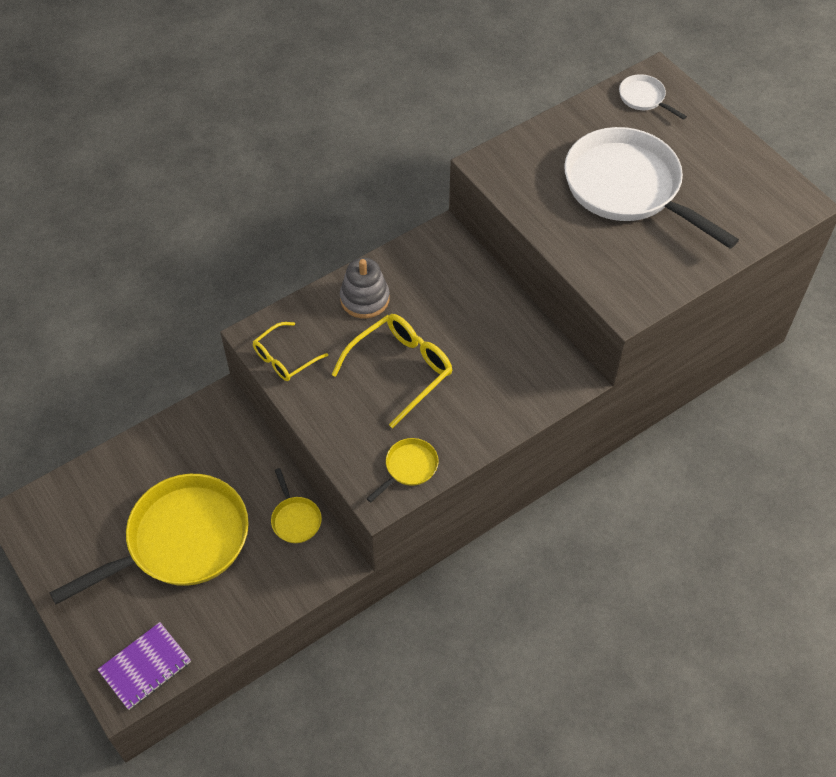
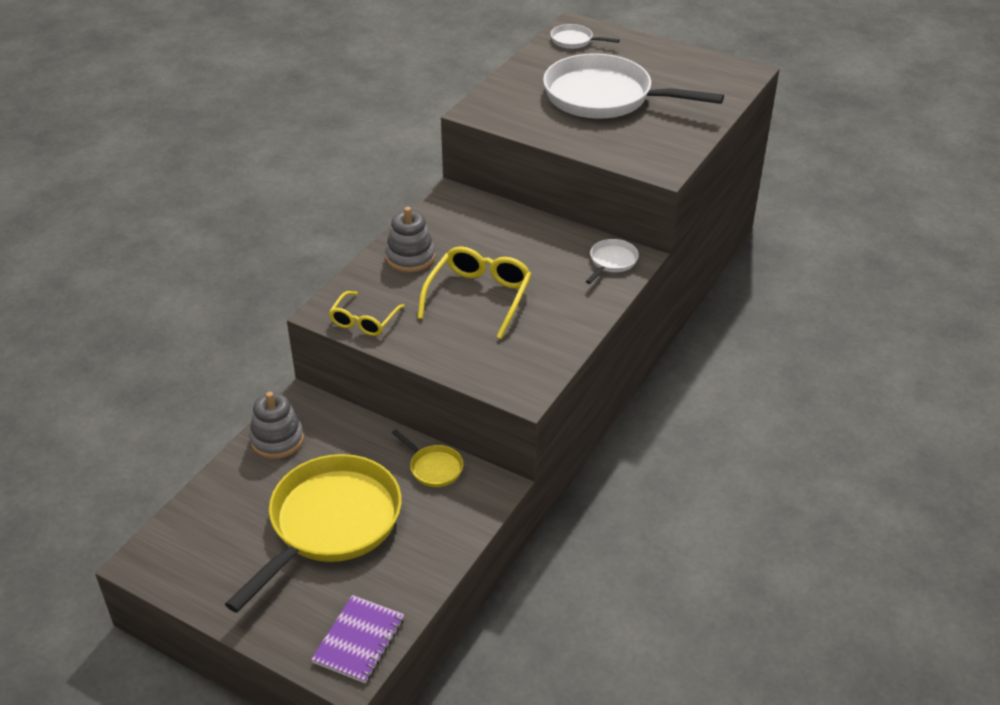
camera: 25 degrees left, 15 degrees down
(182, 435) = (277, 440): none -> grey stacking toy
(409, 467) = (535, 363): yellow pan -> none
(549, 375) = (612, 262): none -> white pan

